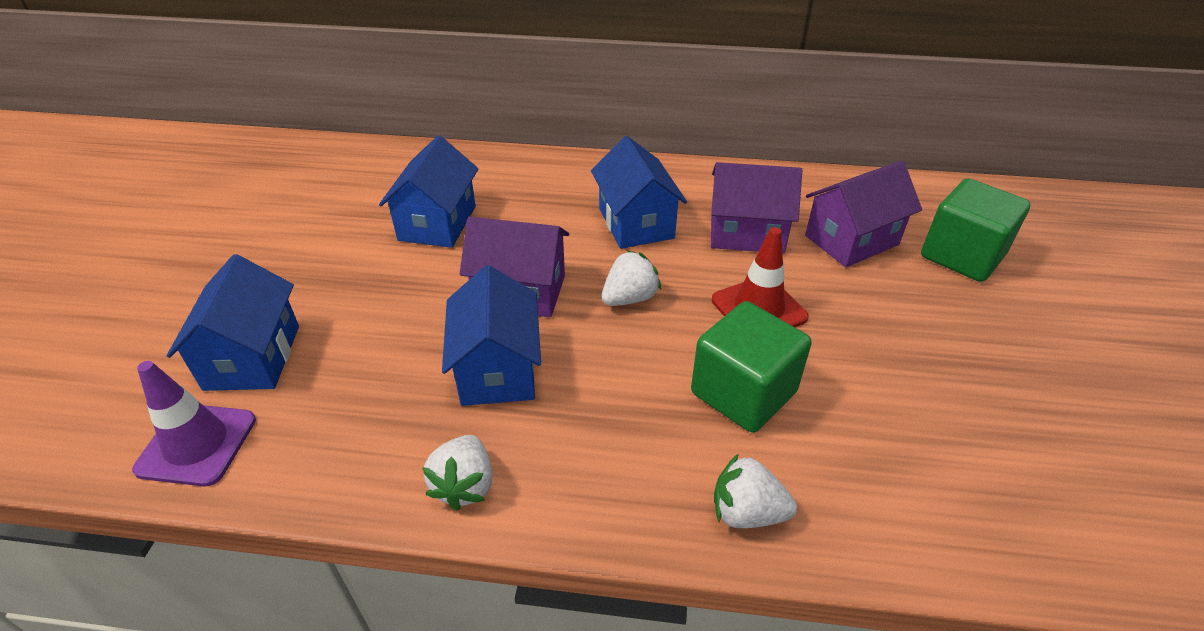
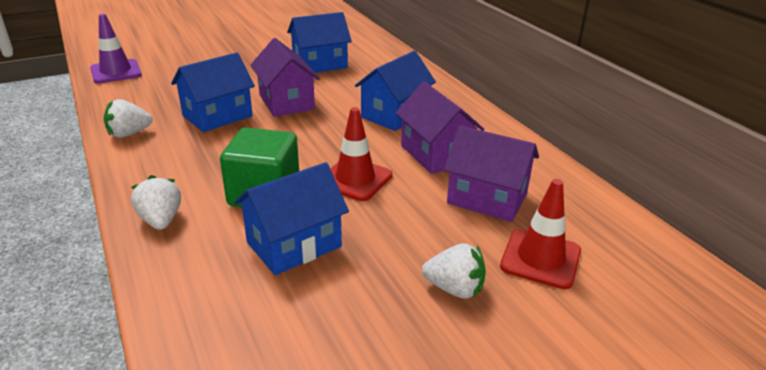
camera: 55 degrees right, 10 degrees down
(252, 357) = (176, 62): blue house -> blue house (294, 244)
(629, 298) = (316, 133): white strawberry -> white strawberry (454, 289)
(962, 256) = (540, 259): green cube -> red traffic cone

